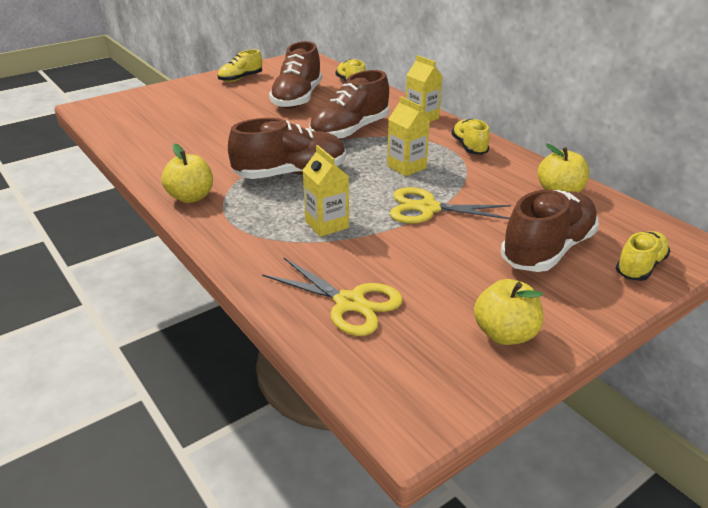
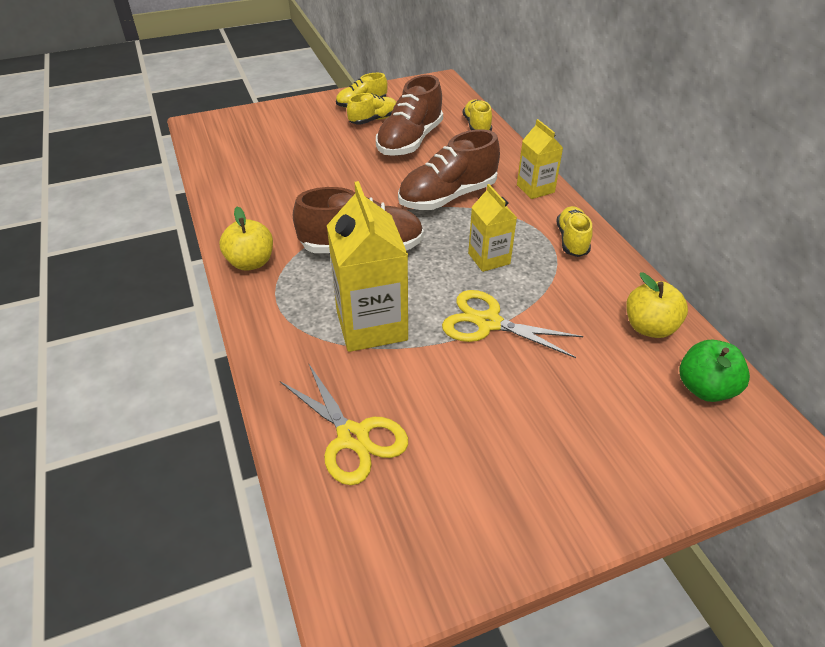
camera: 15 degrees right, 10 degrees up
(327, 225) = (371, 325): yellow carton -> yellow carton, size x1.72
(505, 334) = (499, 518): yellow apple -> none
(547, 250) = (598, 409): brown shoe -> none
(621, 224) = (705, 388): none -> green apple
(640, 267) = (698, 457): yellow shoe -> yellow shoe (373, 120)

